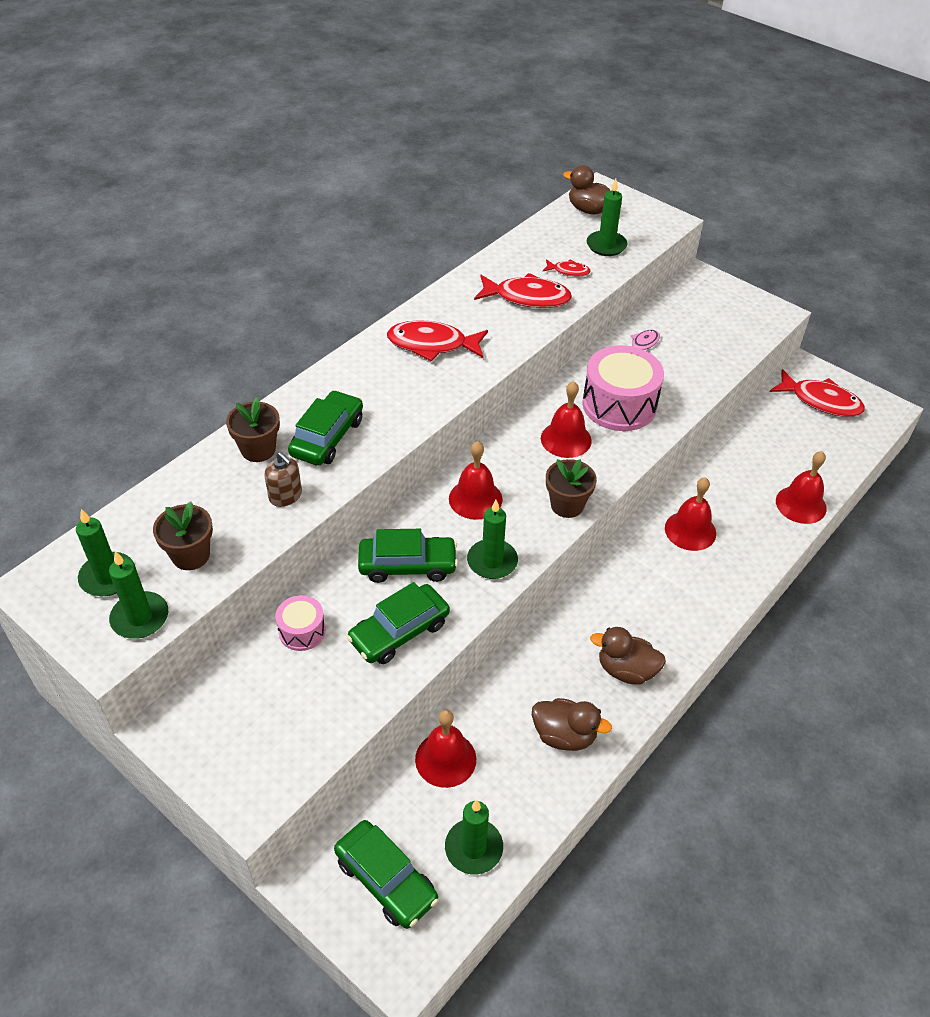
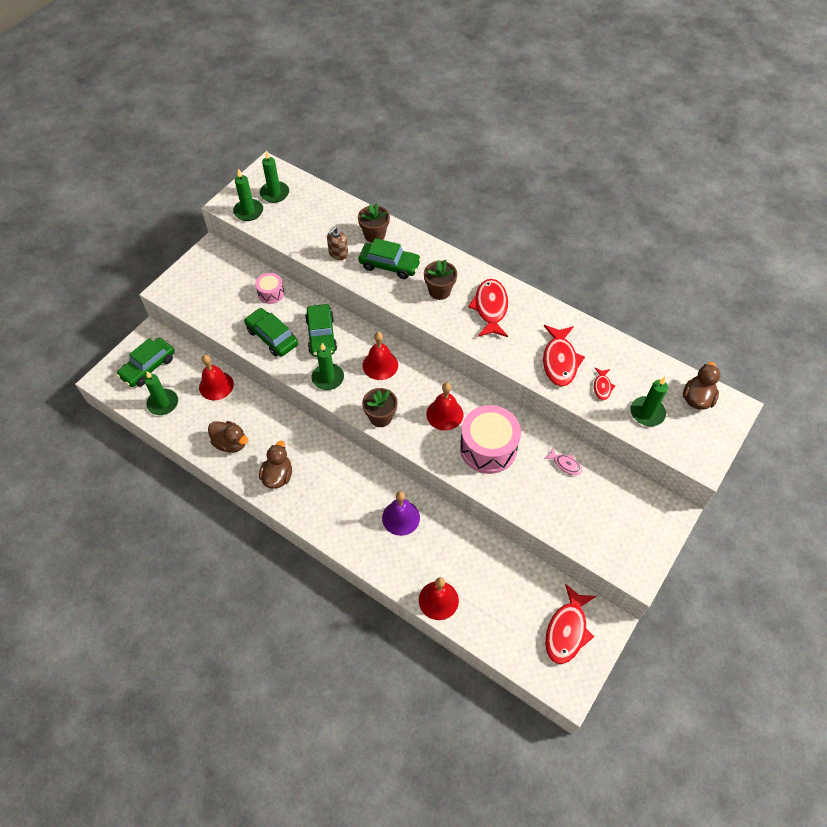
camera: 85 degrees right, 10 degrees up
(191, 555) = (291, 222): brown flower pot -> brown flower pot (439, 291)
(564, 735) = (231, 443): brown duck -> brown duck turned 75 degrees counterclockwise
(690, 530) = (401, 517): red bell -> purple bell

